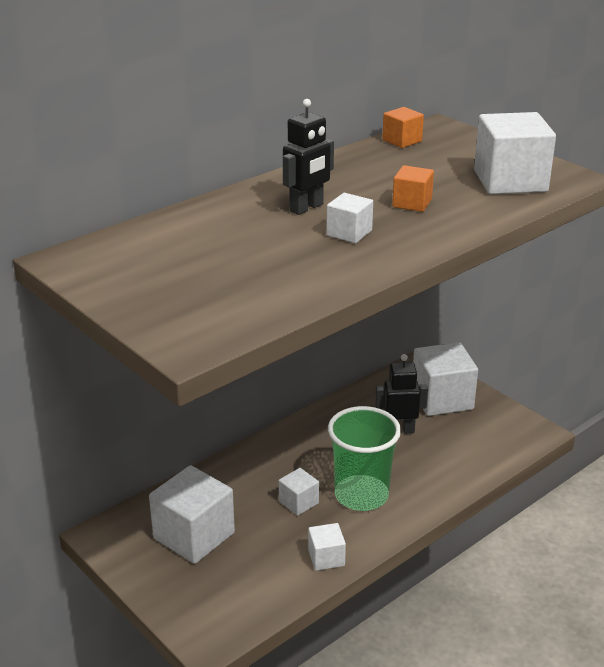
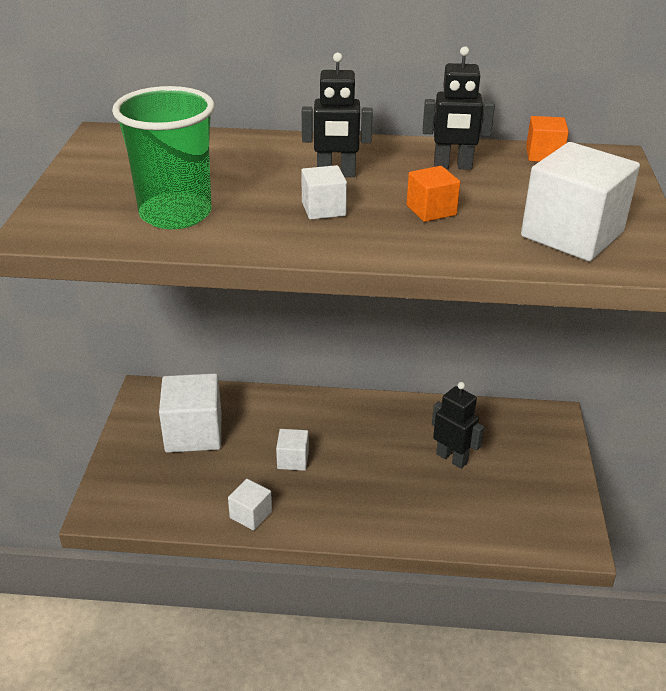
camera: 45 degrees right, 5 degrees up
(361, 495) = (344, 488): green cup -> green cup (175, 214)
(366, 170) = (452, 166): none -> black robot
(442, 399) = (529, 457): white cube -> none

